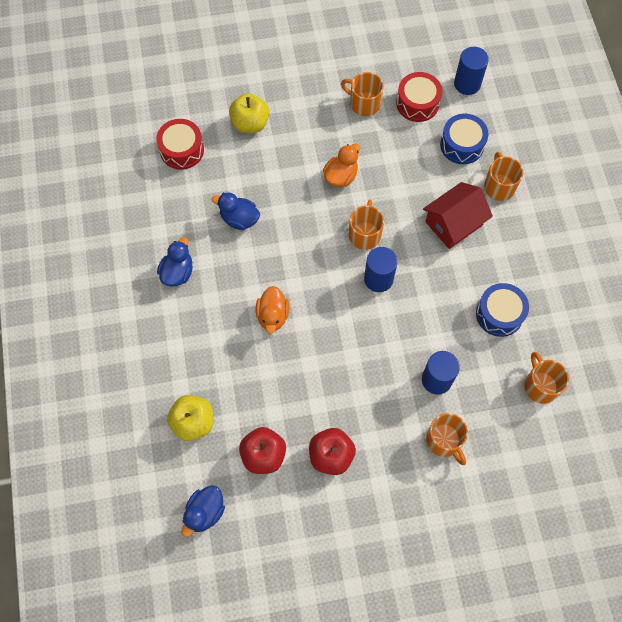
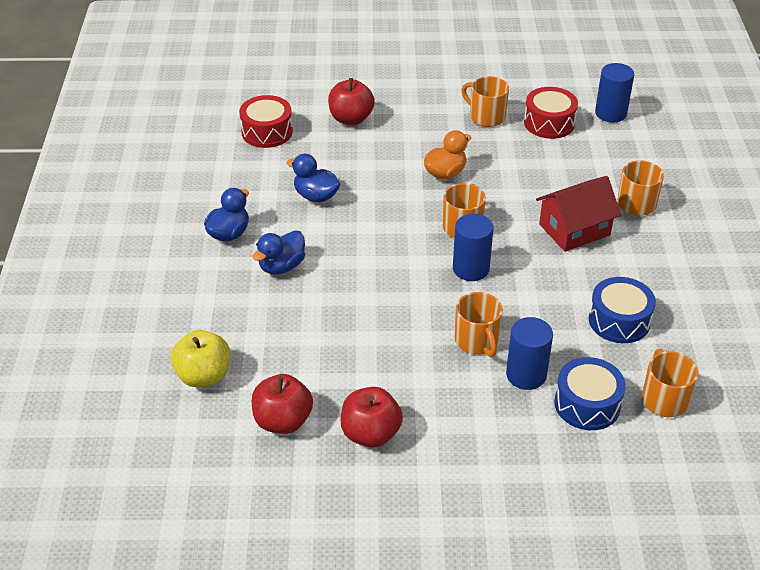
camera: 10 degrees right, 25 degrees down
(205, 512) = (189, 470): blue duck -> blue duck (281, 266)
(250, 123) = (351, 119): yellow apple -> red apple
(272, 316) = (332, 286): orange duck -> none
(444, 441) = (525, 439): orange mug -> orange mug (477, 341)
(462, 145) = (596, 163): blue drum -> blue drum (587, 404)

